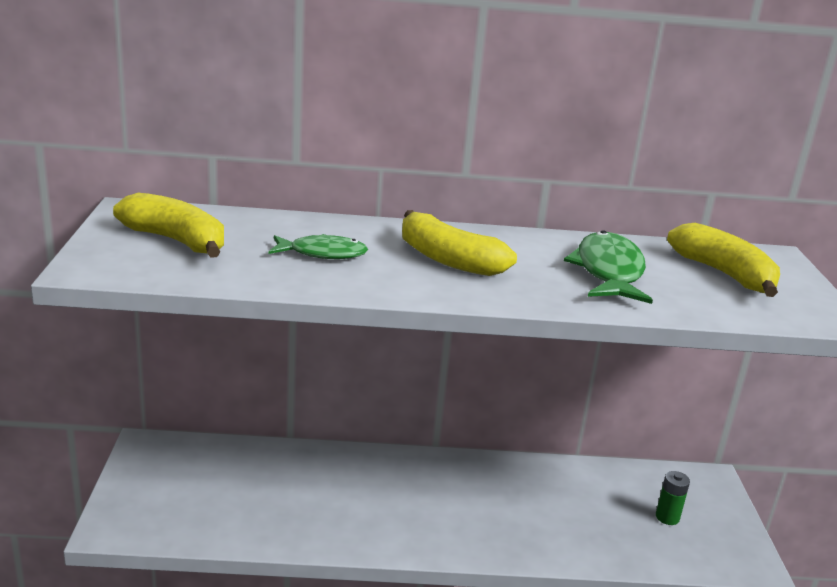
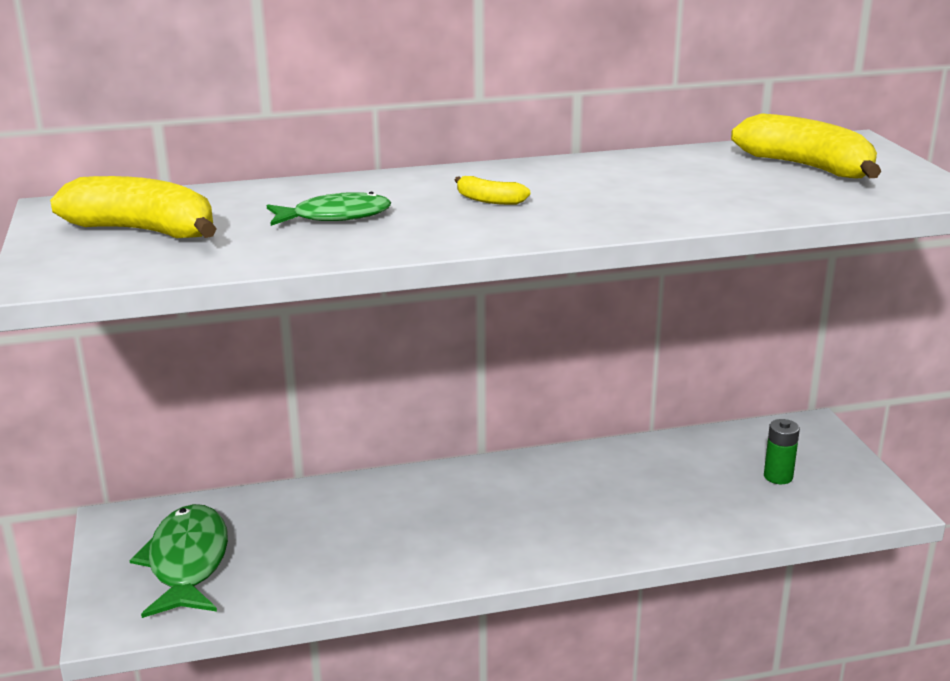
camera: 10 degrees left, 0 degrees up
(448, 259) = (489, 200): yellow banana -> yellow banana, size x0.47
(608, 272) = (679, 184): green fish -> green fish (187, 563)

